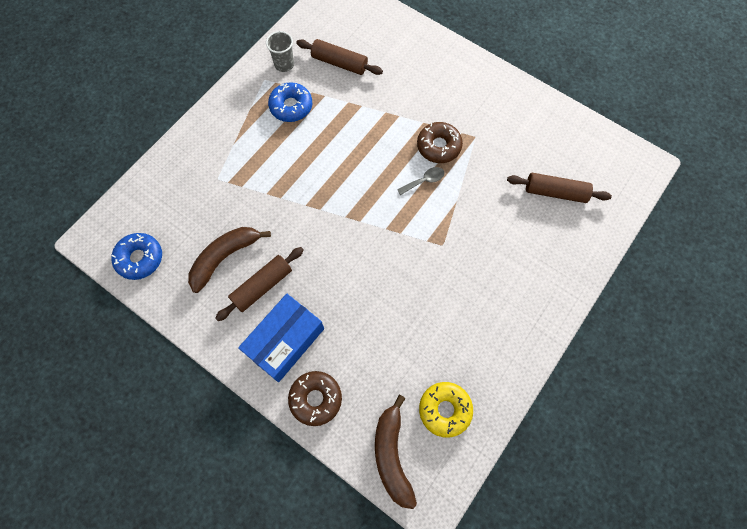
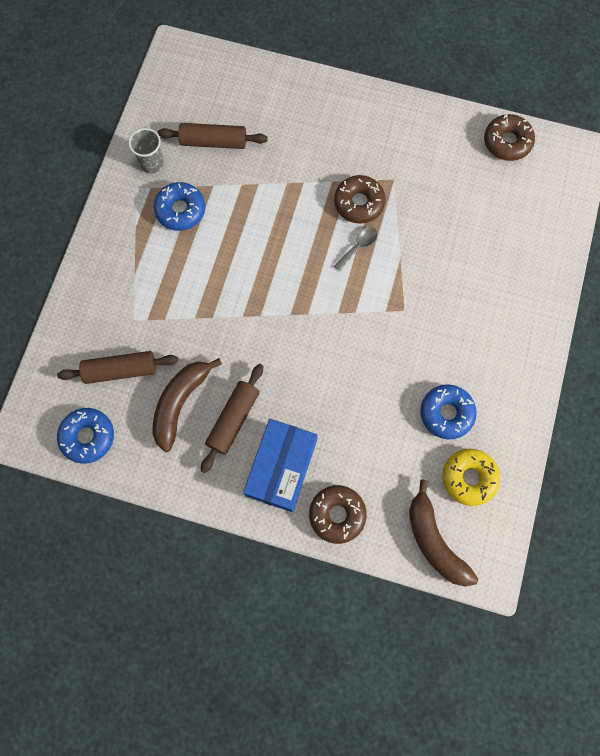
camera: 20 degrees left, 5 degrees up
(446, 345) = (446, 413): none -> blue donut
(555, 192) = (497, 214): brown rolling pin -> brown rolling pin (120, 370)
(585, 137) = (507, 142): none -> brown donut

